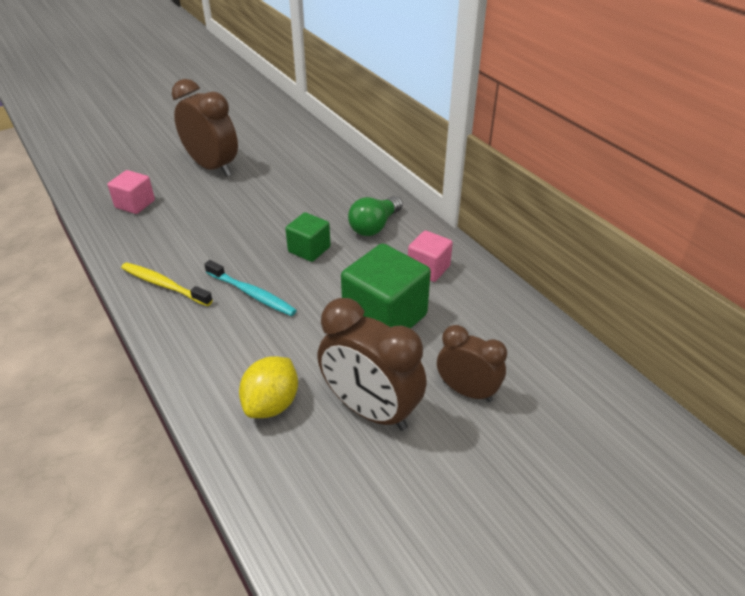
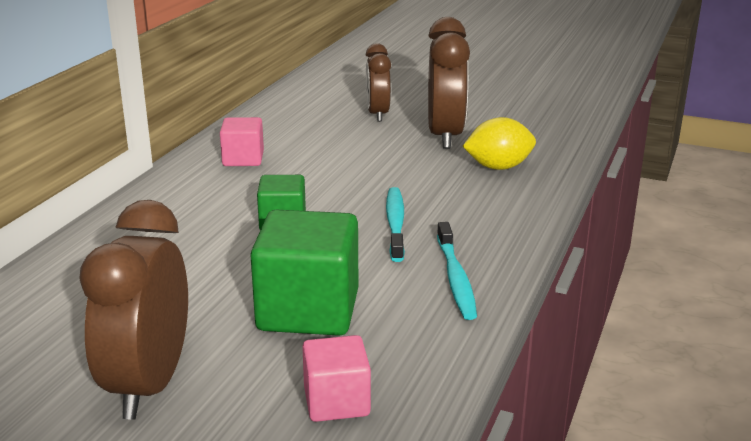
camera: 125 degrees left, 15 degrees down
(164, 285) = (455, 278): yellow toothbrush -> turquoise toothbrush
(374, 226) = (194, 203): green light bulb -> none
(385, 317) = (339, 158): green cube -> green cube (308, 310)

